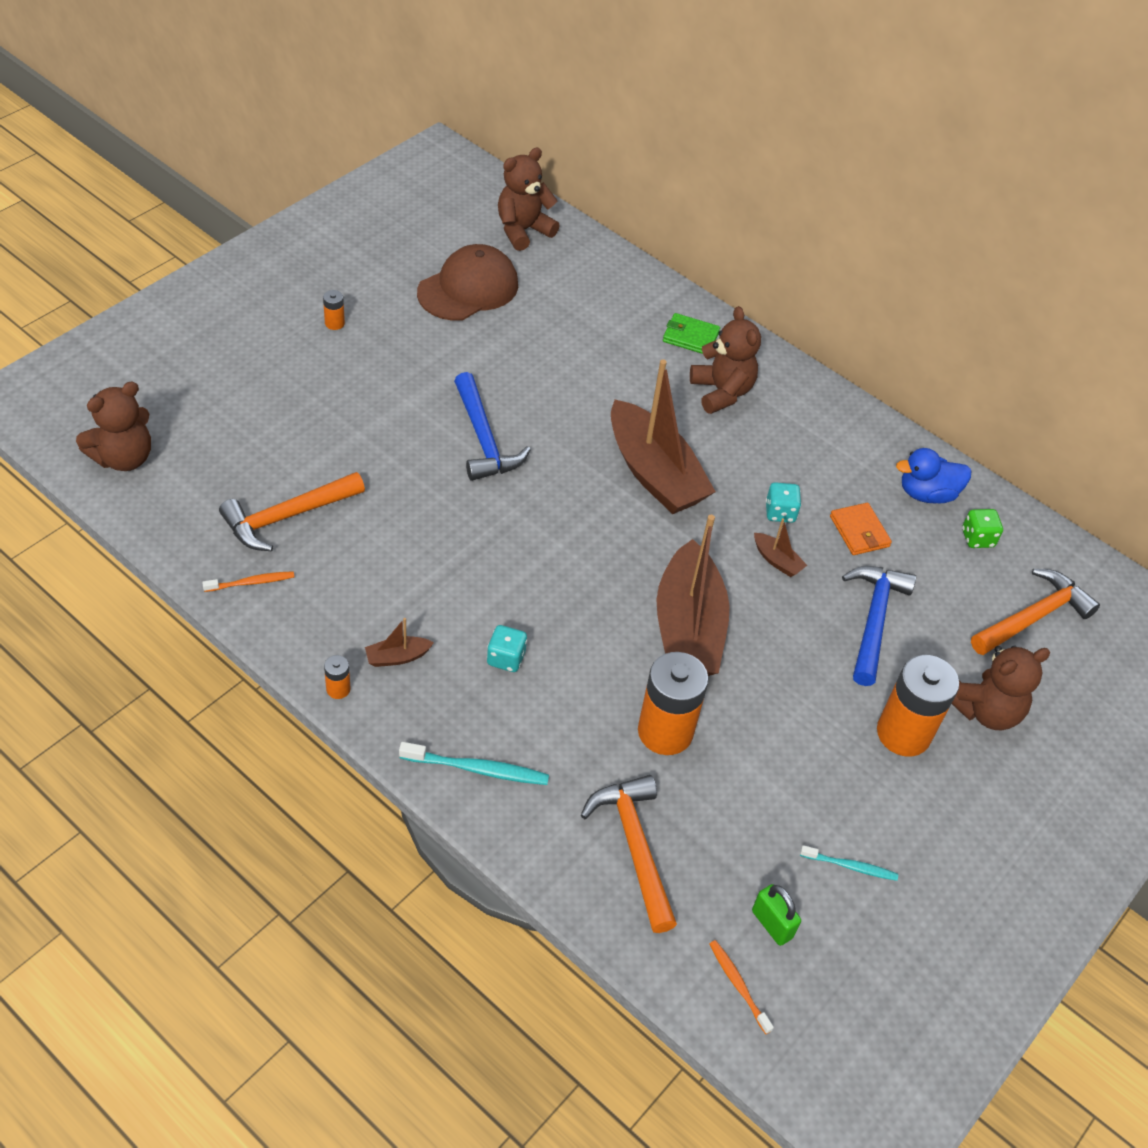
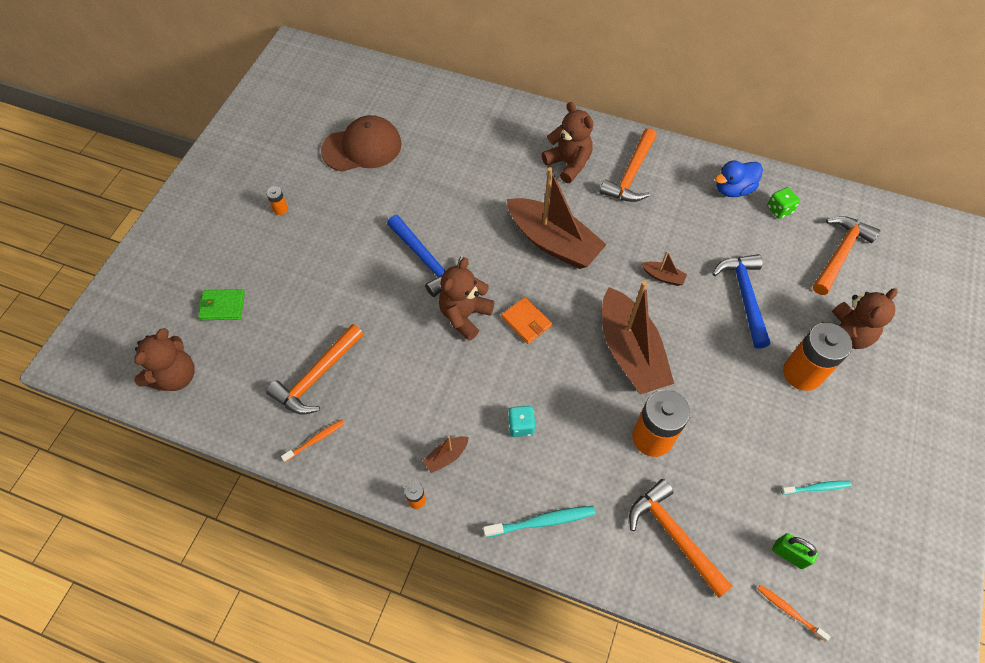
camera: 15 degrees left, 10 degrees up
(468, 288) = (362, 147): brown cap -> brown cap turned 45 degrees clockwise
(523, 230) = (379, 89): brown teddy bear -> brown teddy bear (465, 315)
(690, 337) = (529, 129): green wallet -> green wallet (222, 306)
(780, 512) = (648, 240): turquoise dice -> none
(798, 431) = (631, 174): none -> orange hammer
(859, 531) = (704, 234): orange wallet -> orange wallet (526, 321)

